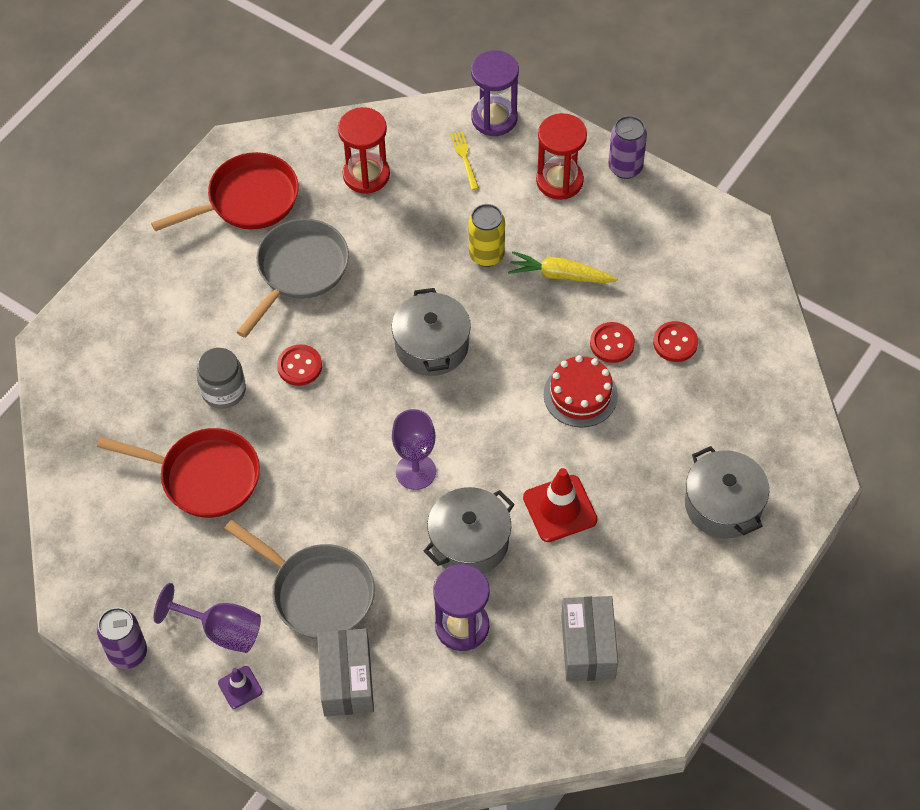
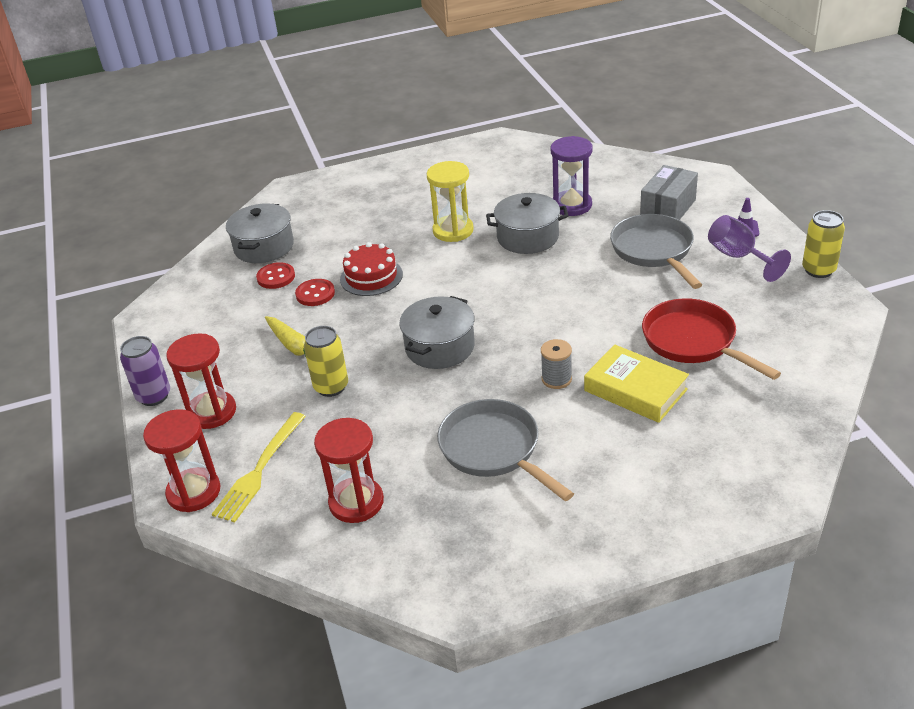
camera: 140 degrees left, 20 degrees down
(128, 653) = (818, 270): purple can -> yellow can
(223, 391) = (635, 390): grey jar -> yellow book
(247, 200) = (488, 538): red pan -> none
(299, 271) = (494, 449): grey pan -> grey pan turned 75 degrees clockwise
(299, 366) = (556, 379): red button -> grey spool
(416, 471) = (527, 282): purple goblet -> none
(464, 158) = (259, 471): yellow fork -> yellow fork, size x1.80
(494, 118) = (194, 492): purple hourglass -> red hourglass
(560, 509) = (453, 230): red traffic cone -> yellow hourglass
(588, 647) = (505, 174): grey box -> none
(723, 505) = (356, 197): grey pot -> grey pot (264, 247)

